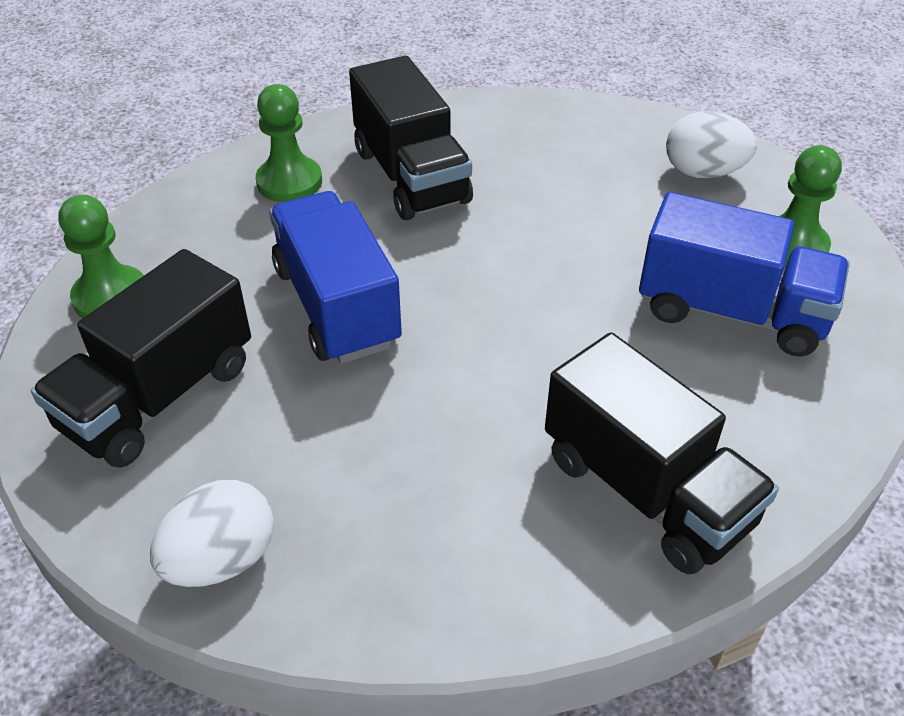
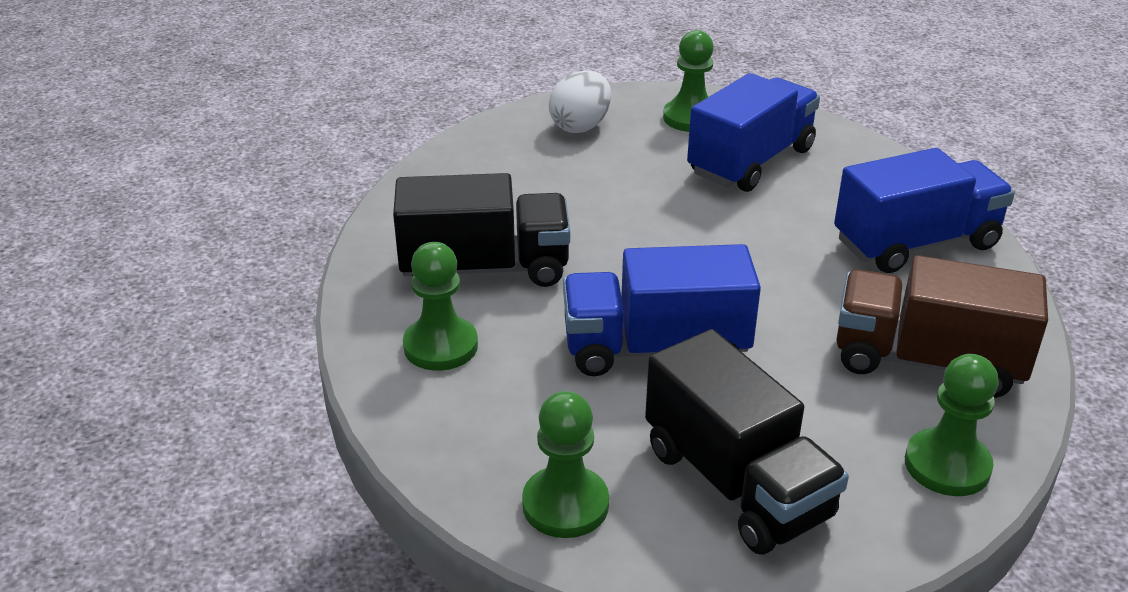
camera: 70 degrees left, 10 degrees down
(222, 560) = (947, 465): white egg -> green pawn
(400, 525) = (927, 361): none -> brown truck
(646, 490) = (915, 243): black truck -> blue truck

